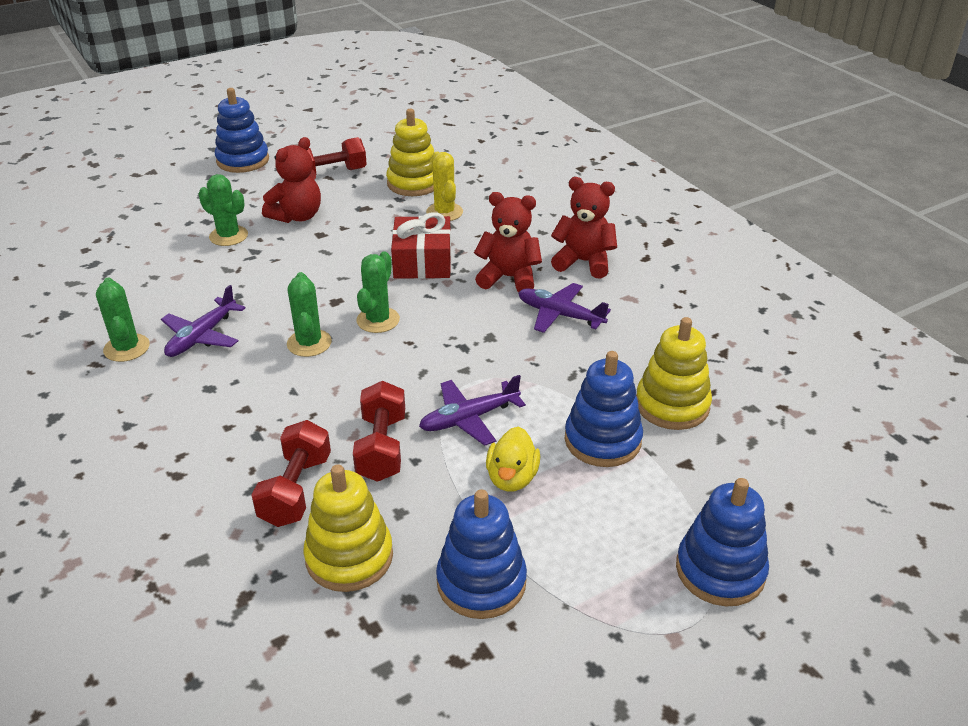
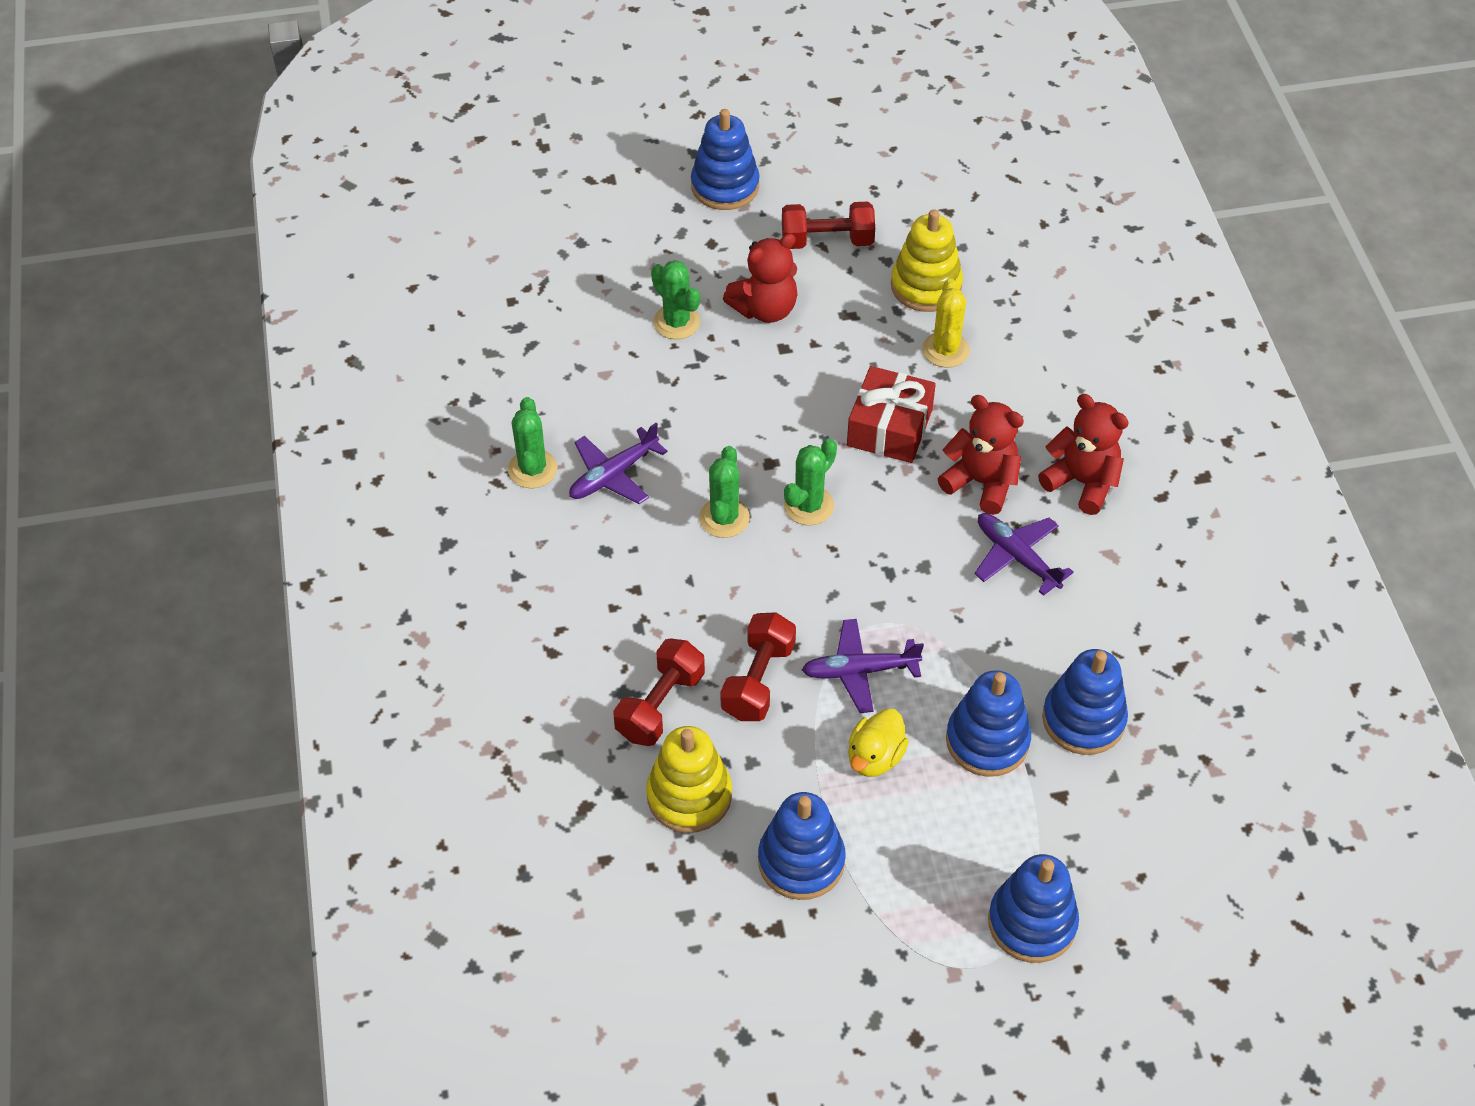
camera: 20 degrees right, 15 degrees up
(672, 405) = (1083, 719): yellow stacking toy -> blue stacking toy

